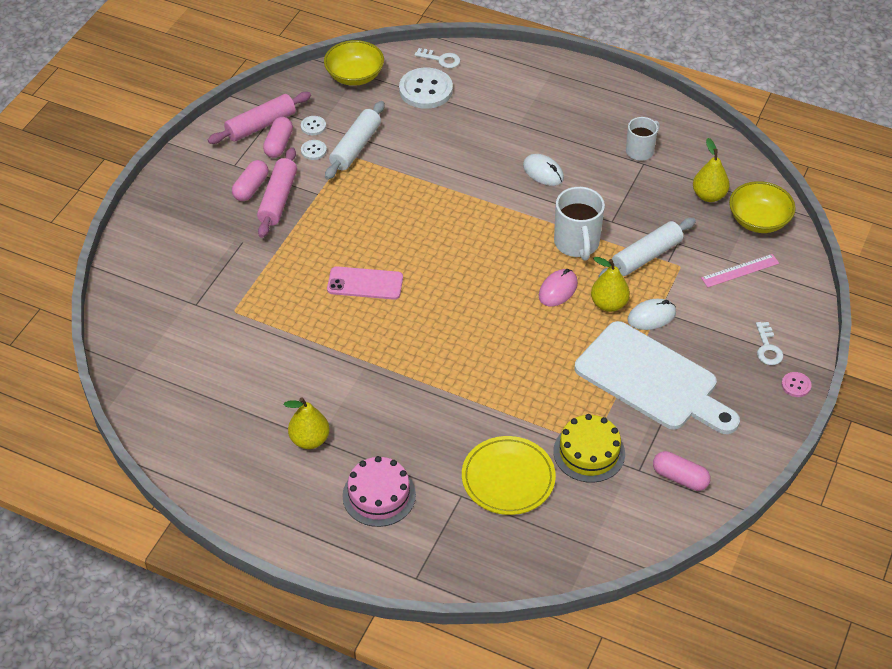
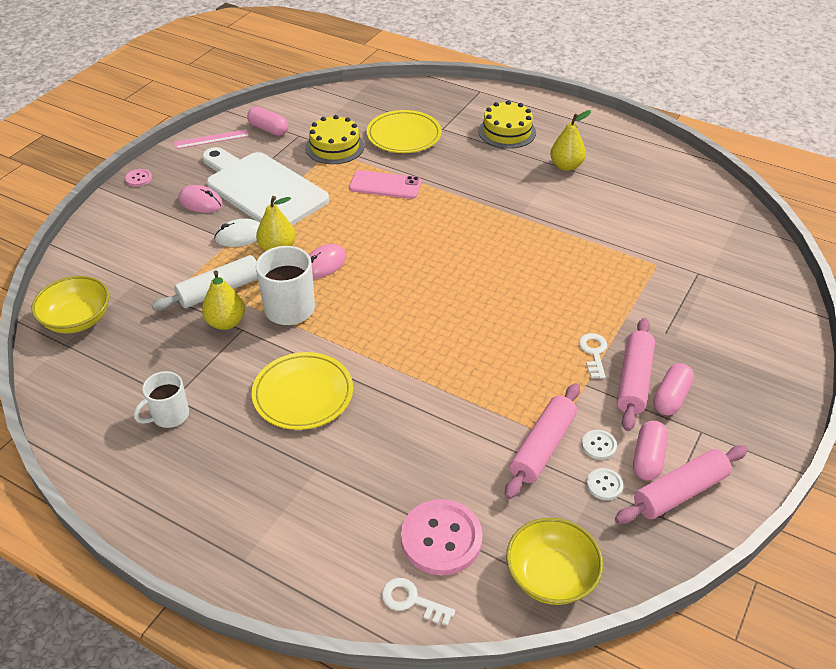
camera: 175 degrees left, 5 degrees down
(356, 147) = (542, 447): white rolling pin -> pink rolling pin
(365, 283) = (523, 282): pink phone -> pink phone (385, 185)
(379, 495) = (507, 132): pink cake -> yellow cake
(426, 90) = (441, 539): white button -> pink button
(543, 172) = (303, 394): white mouse -> yellow plate
(709, 195) = (116, 351): yellow pear -> yellow pear (226, 322)
(711, 357) = (200, 202): none -> pink mouse
(740, 271) = (130, 270): pink ruler -> pink ruler (211, 139)
(767, 348) = (145, 206): white key -> white key (594, 353)

